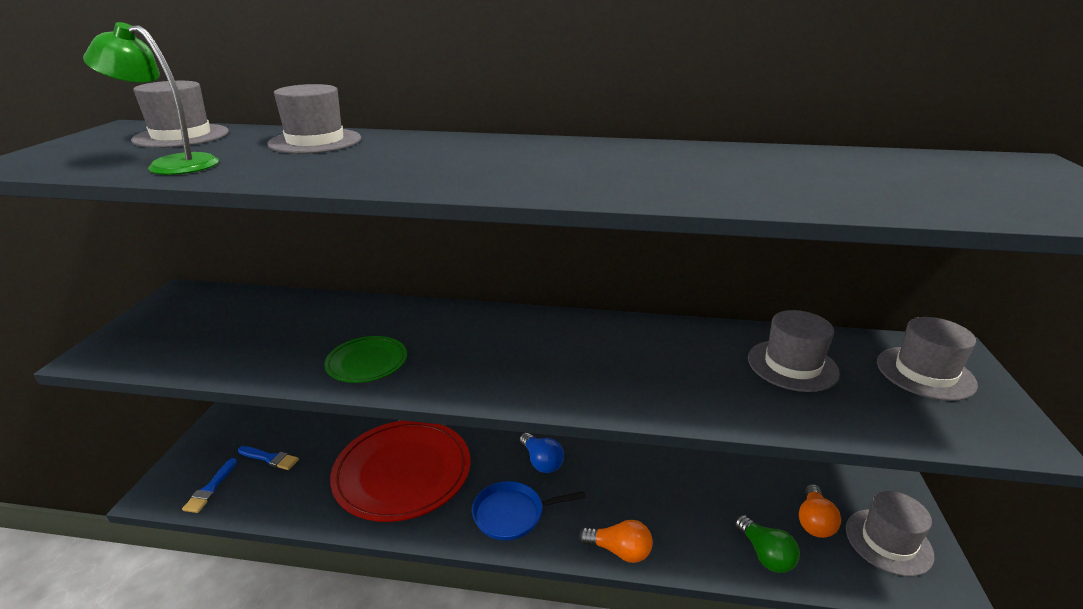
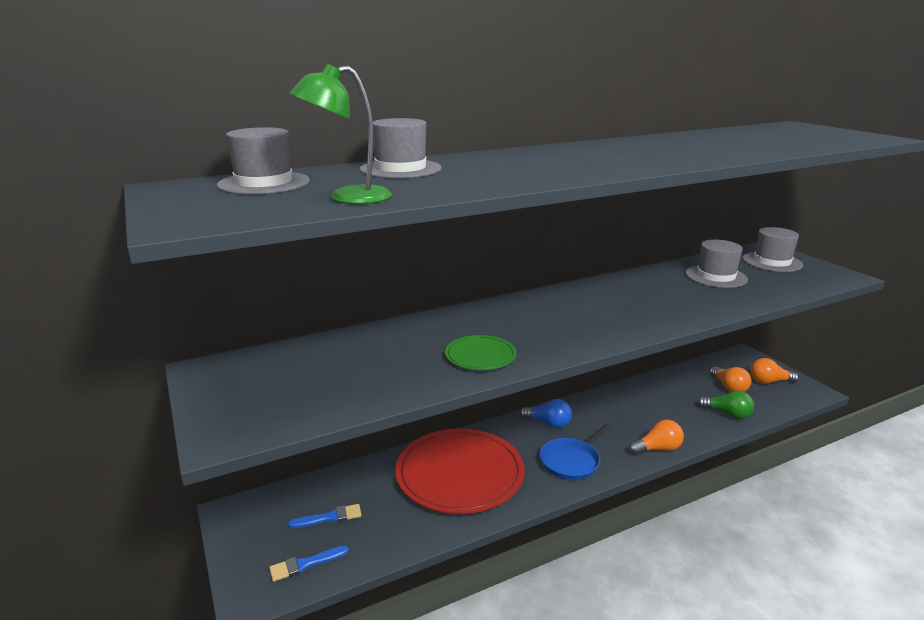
camera: 35 degrees left, 5 degrees down
(210, 489) = (305, 564): blue brush -> blue brush turned 90 degrees clockwise
(888, 541) = (769, 381): grey hat -> orange light bulb

